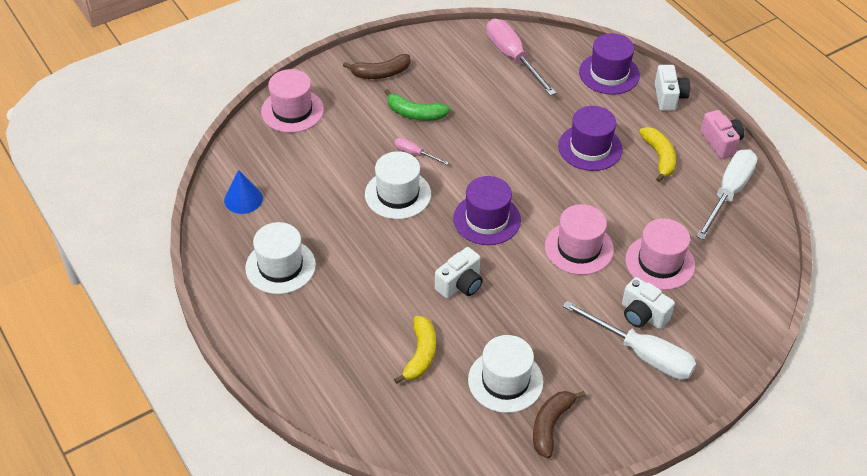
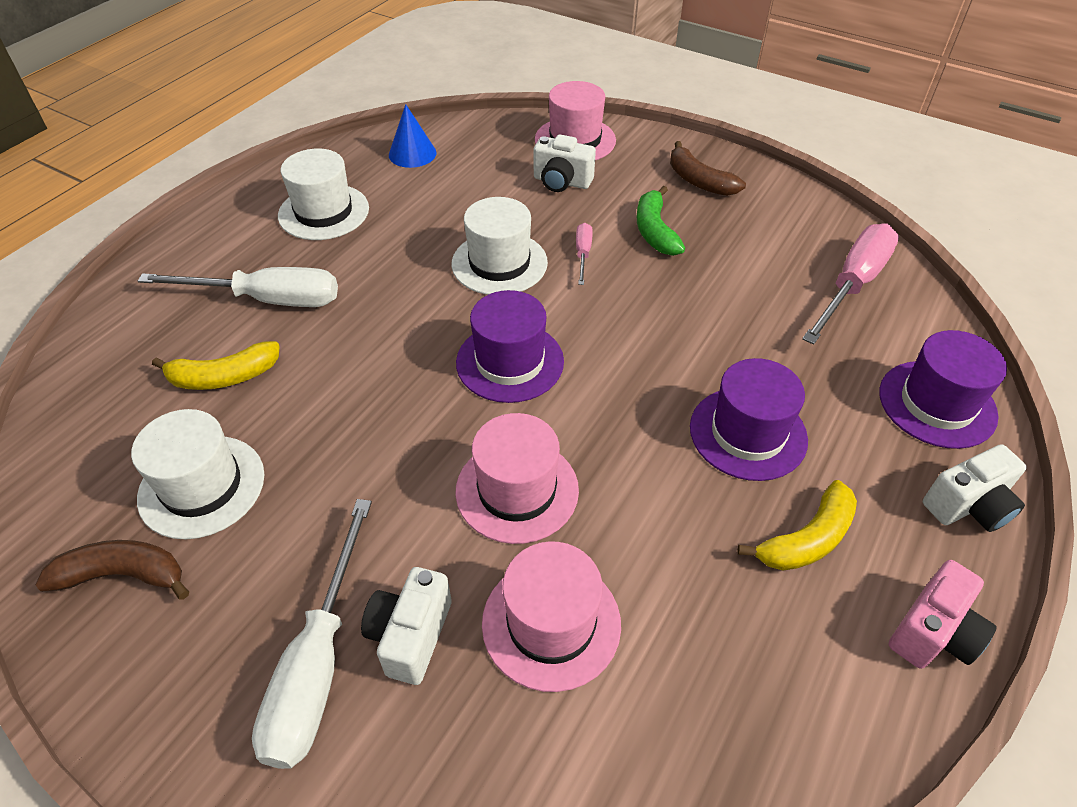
camera: 65 degrees right, 0 degrees up
(460, 284) = (369, 375): white camera -> white camera (561, 182)
(729, 193) = (809, 692): white screwdriver -> white screwdriver (267, 300)

